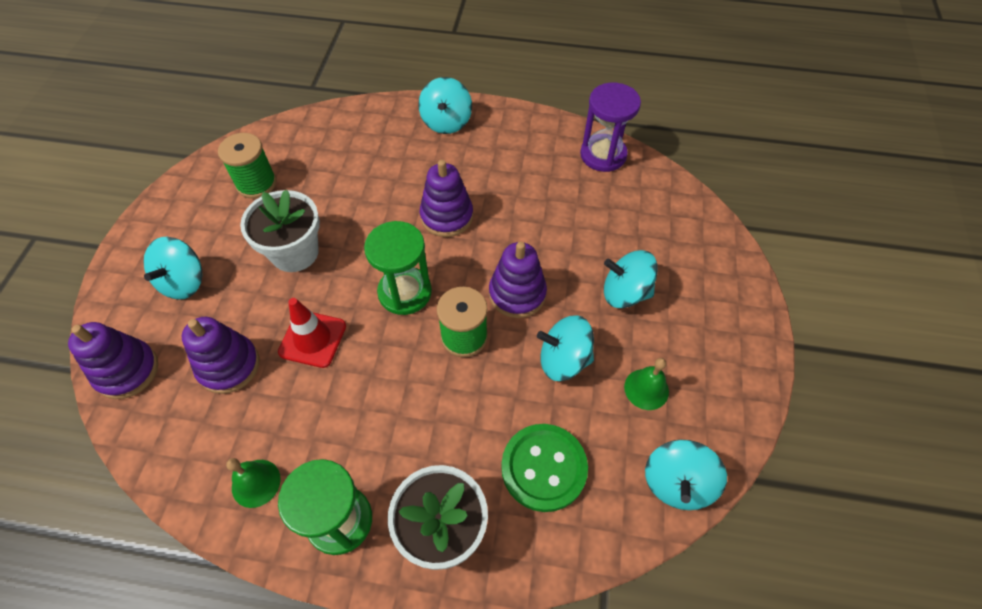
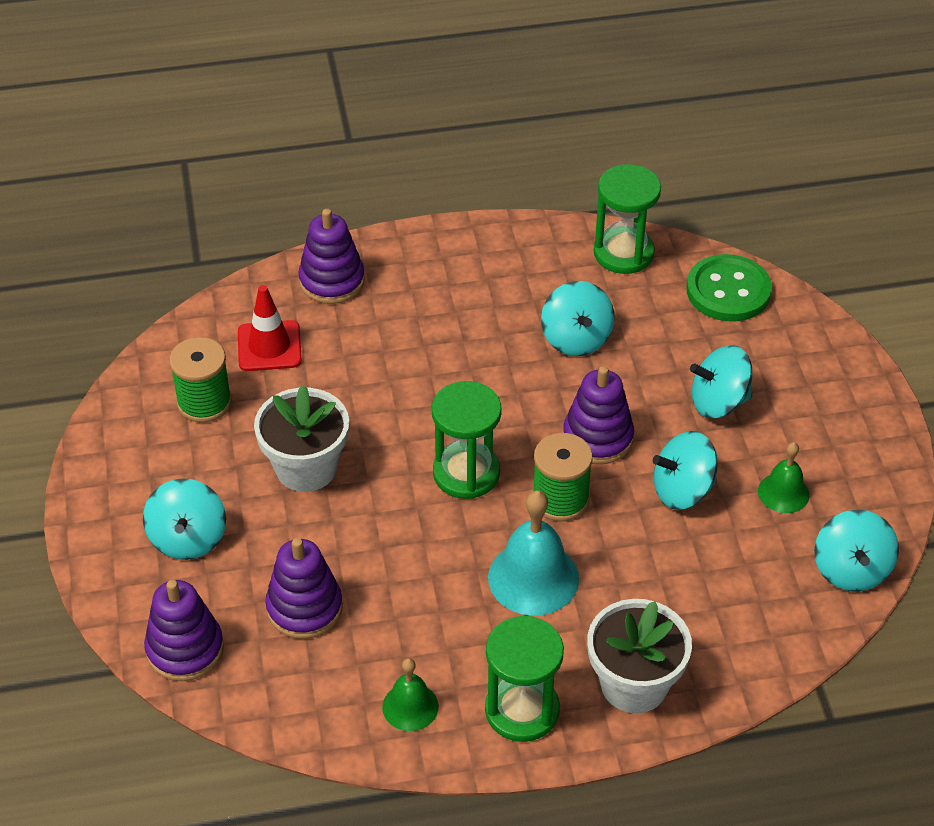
camera: 20 degrees left, 10 degrees down
(312, 339) = (386, 552): red traffic cone -> red traffic cone (269, 346)
(410, 398) = (533, 578): none -> turquoise bell
(446, 122) = (407, 262): turquoise spinning top -> turquoise spinning top (576, 339)
(446, 216) = (470, 376): purple stacking toy -> purple stacking toy (332, 281)
(543, 468) = (710, 598): green button -> green button (728, 291)
(603, 155) = (623, 253): purple hourglass -> green hourglass

